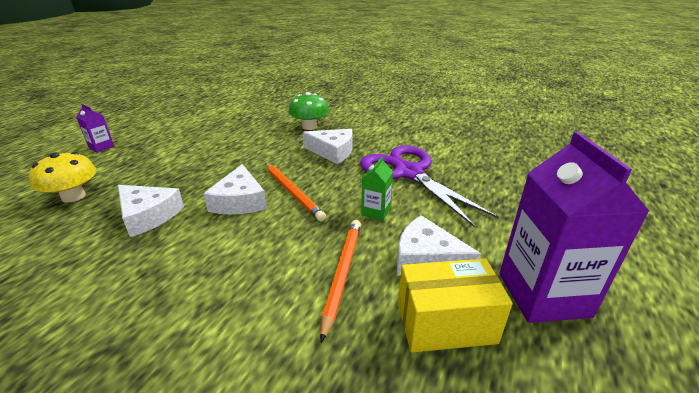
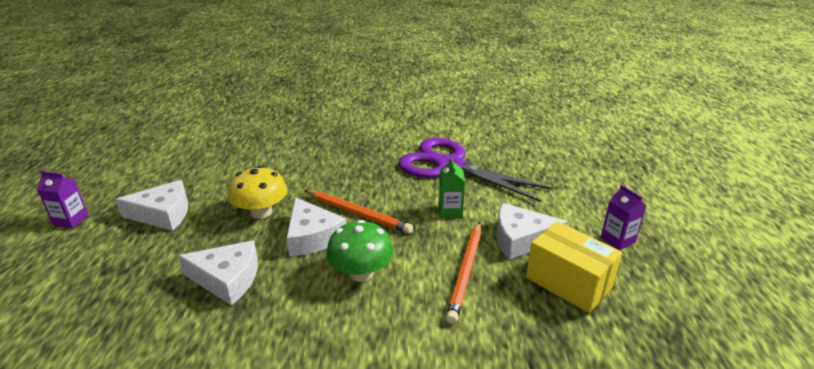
camera: 25 degrees left, 0 degrees up
(73, 196) = (108, 286): yellow mushroom -> yellow mushroom (261, 212)
(309, 127) = (310, 137): green mushroom -> green mushroom (361, 272)
(332, 151) = (360, 161): white cheese -> white cheese (163, 214)
(342, 274) = (465, 272): orange pencil -> orange pencil turned 150 degrees counterclockwise
(445, 323) = (568, 282): yellow box -> yellow box turned 75 degrees clockwise
(543, 294) = (617, 240): purple carton -> purple carton, size x0.46

